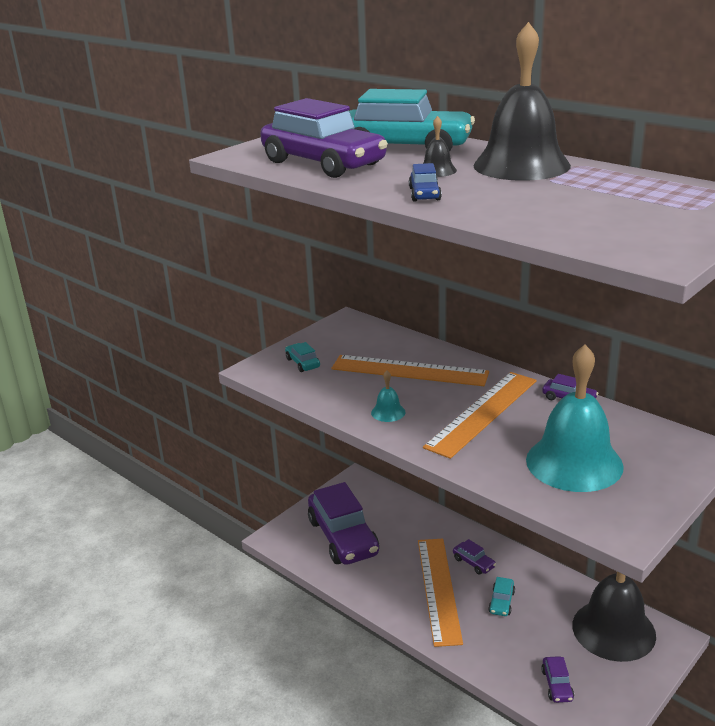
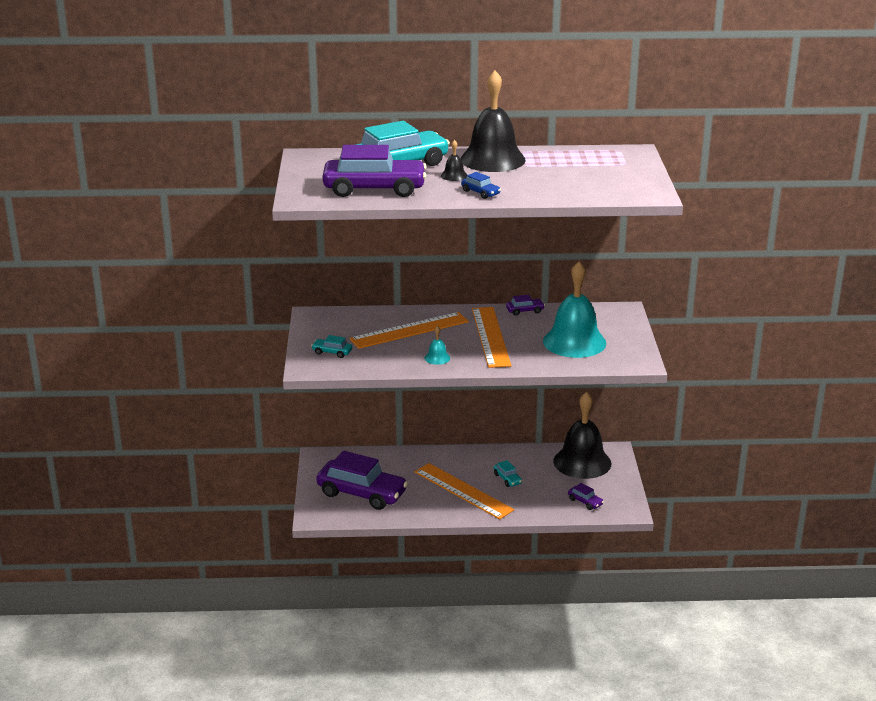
camera: 45 degrees left, 0 degrees up
(473, 563) = (464, 467): purple car -> none

